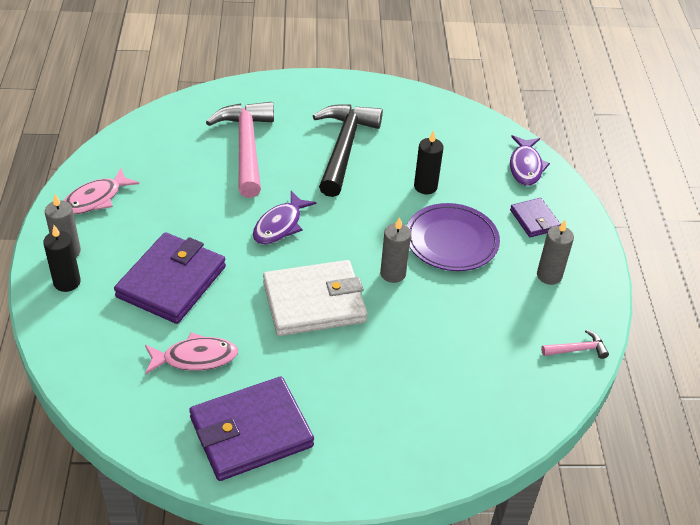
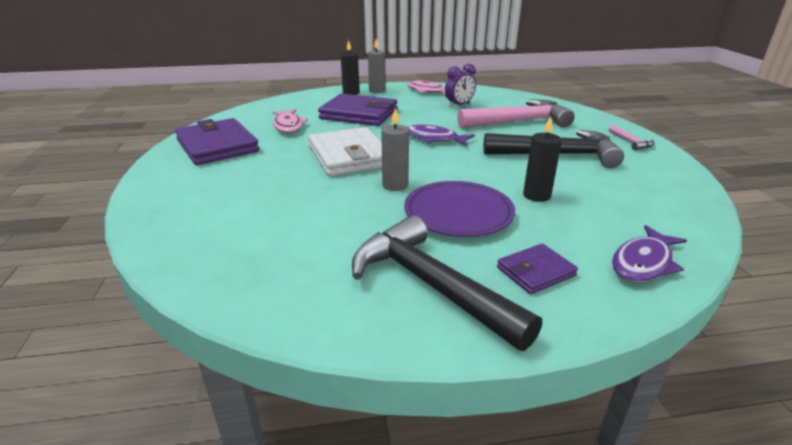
camera: 85 degrees right, 15 degrees down
(170, 181) = (459, 105): none -> purple clock
(525, 166) = (643, 263): purple fish -> purple fish turned 45 degrees counterclockwise
(549, 275) = (430, 285): grey candle -> black hammer
(577, 349) = (296, 310): pink hammer -> pink hammer (631, 142)

